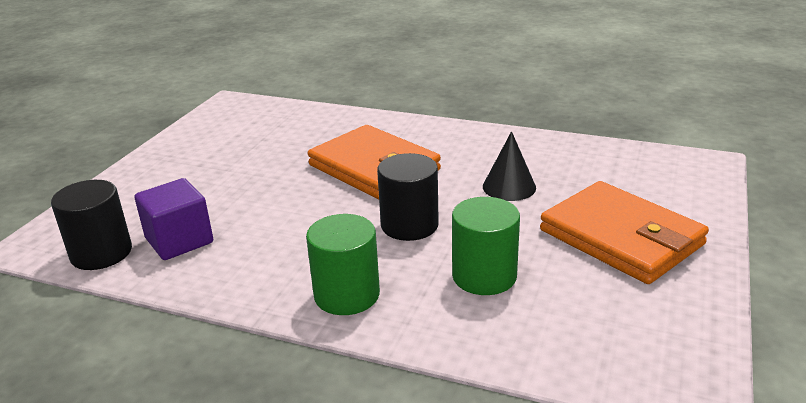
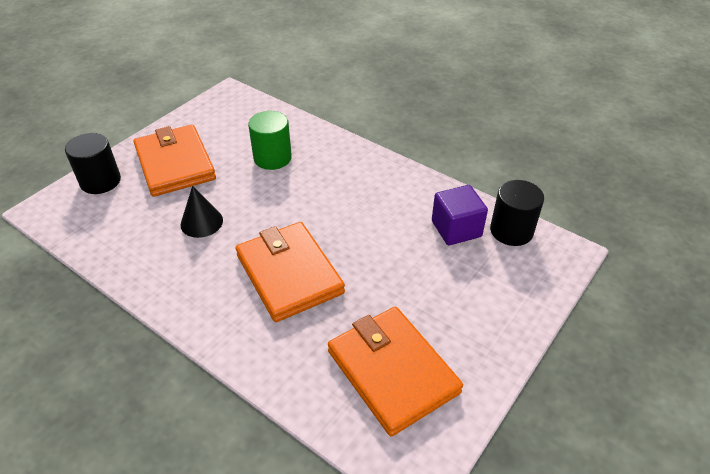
camera: 165 degrees left, 15 degrees up
(252, 134) = (392, 371): none -> orange wallet
(347, 295) = (353, 163): green cylinder -> none
(409, 225) = (293, 204): black cylinder -> black cylinder (100, 181)

